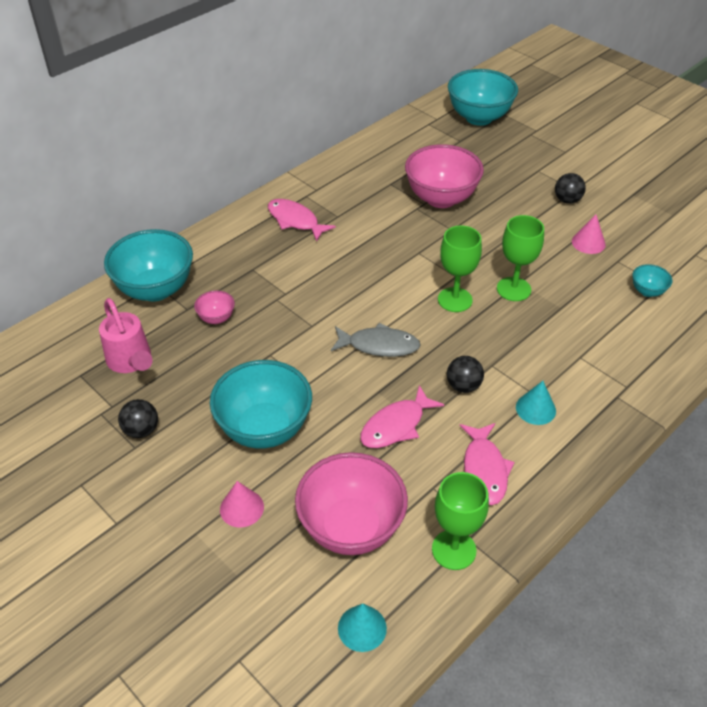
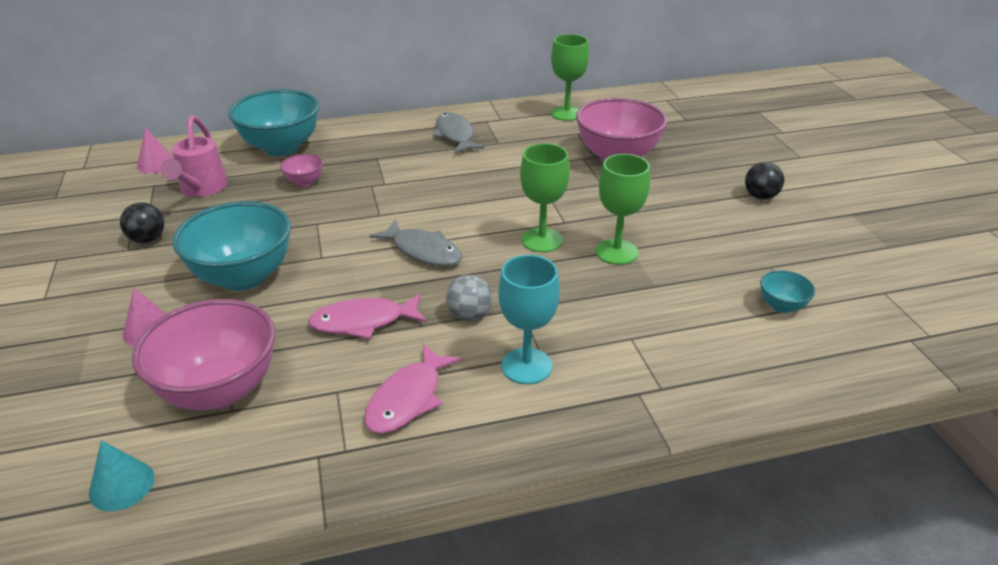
camera: 30 degrees right, 10 degrees down
(295, 220) = (455, 135): pink fish -> grey fish
(454, 550) = (291, 459): green goblet -> green goblet (566, 113)
(463, 386) = (469, 315): black ball -> grey ball
(479, 118) = (726, 107): turquoise bowl -> none
(535, 409) = (526, 366): turquoise cone -> turquoise goblet
(588, 242) = (749, 239): pink cone -> pink cone (156, 164)

